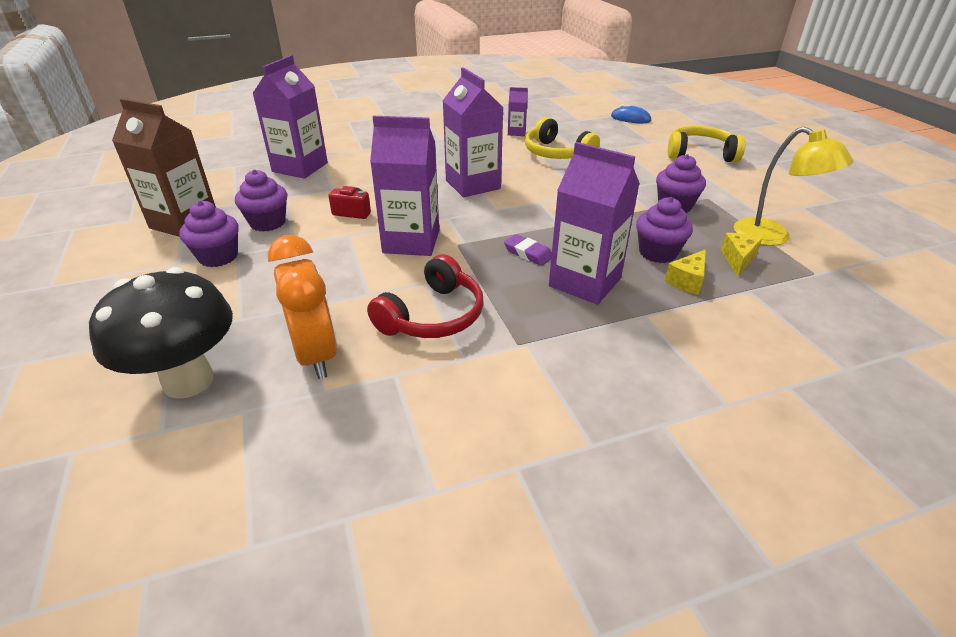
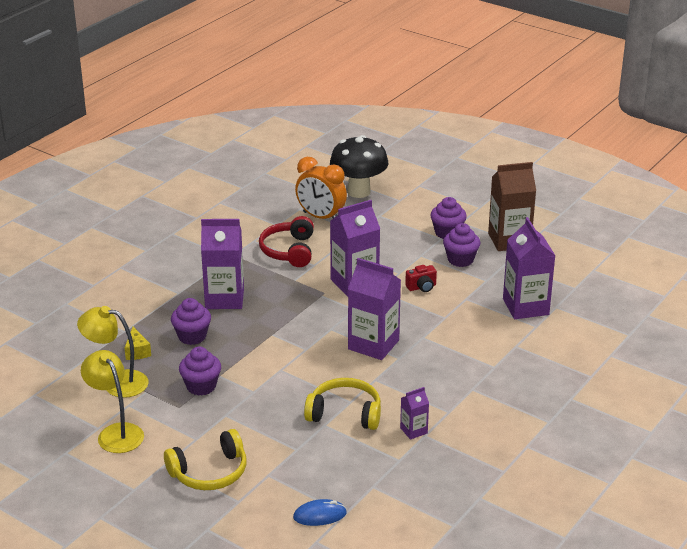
camera: 145 degrees right, 5 degrees down
(528, 253) = (274, 304): purple eraser -> none
(687, 281) = (164, 323): yellow cheese -> none
(782, 198) = (116, 432): none -> yellow lamp

